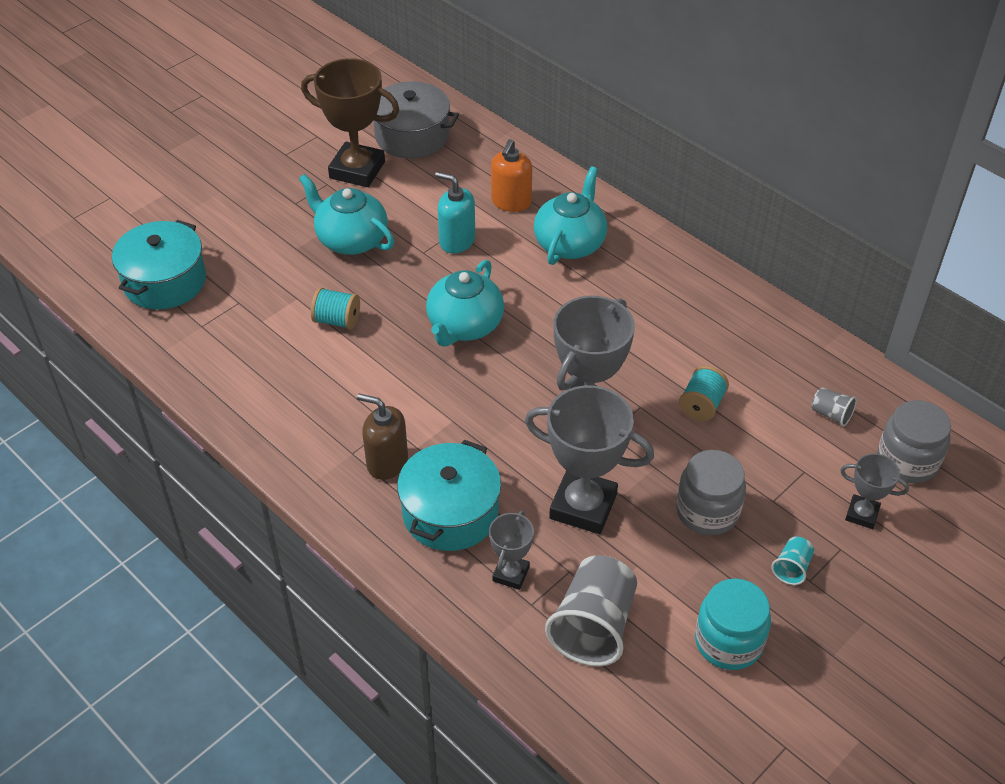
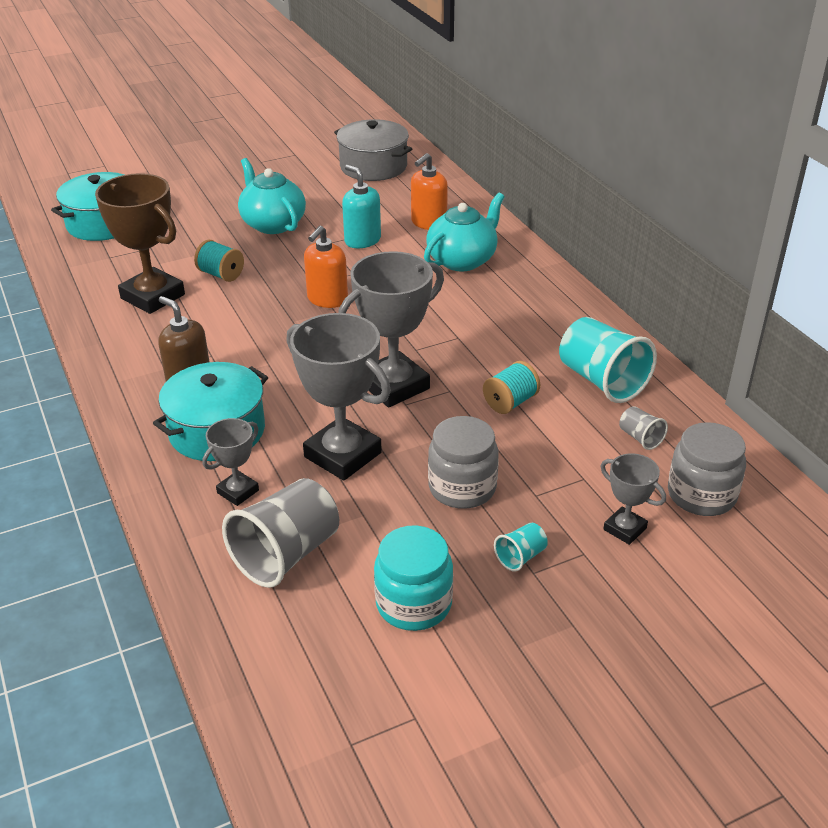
camera: 20 degrees right, 10 degrees down
(357, 170) = (311, 180): brown trophy -> brown trophy (152, 296)
(464, 326) = (327, 299): turquoise teapot -> orange soap dispenser
(769, 359) = (602, 381): none -> turquoise cup

